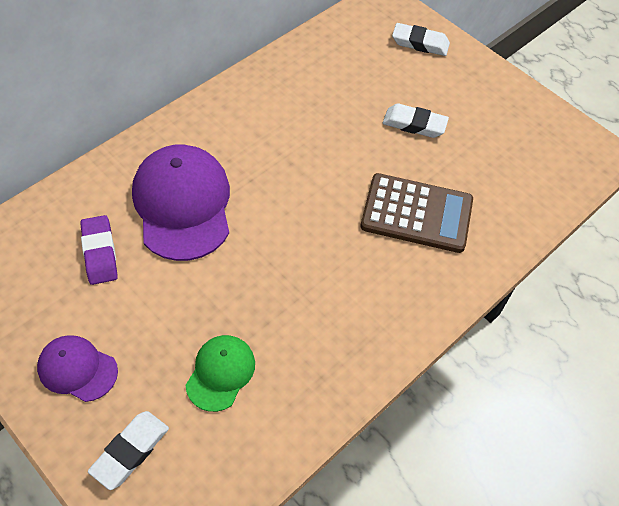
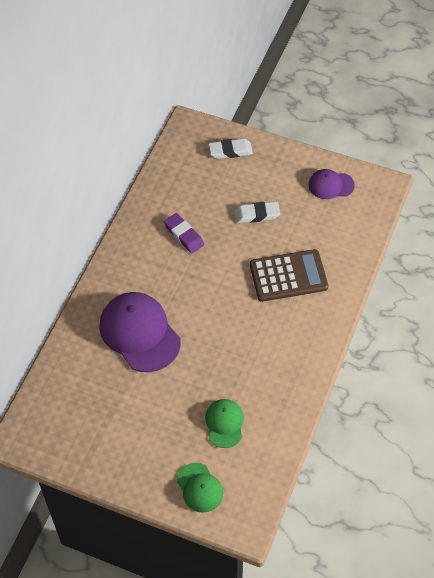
camera: 20 degrees left, 0 degrees up
(77, 369) = (140, 459): purple cap -> purple cap (331, 185)
(100, 252) = (107, 386): purple eraser -> purple eraser (184, 235)
(130, 451) = (199, 488): white eraser -> green cap

